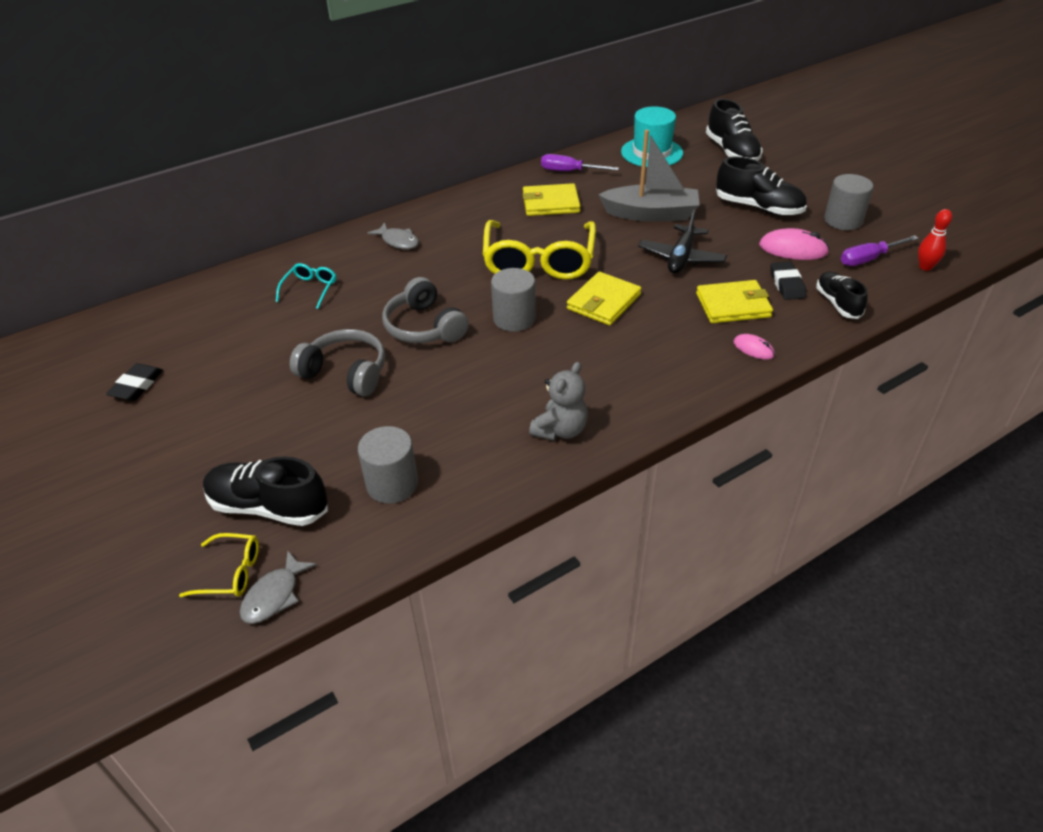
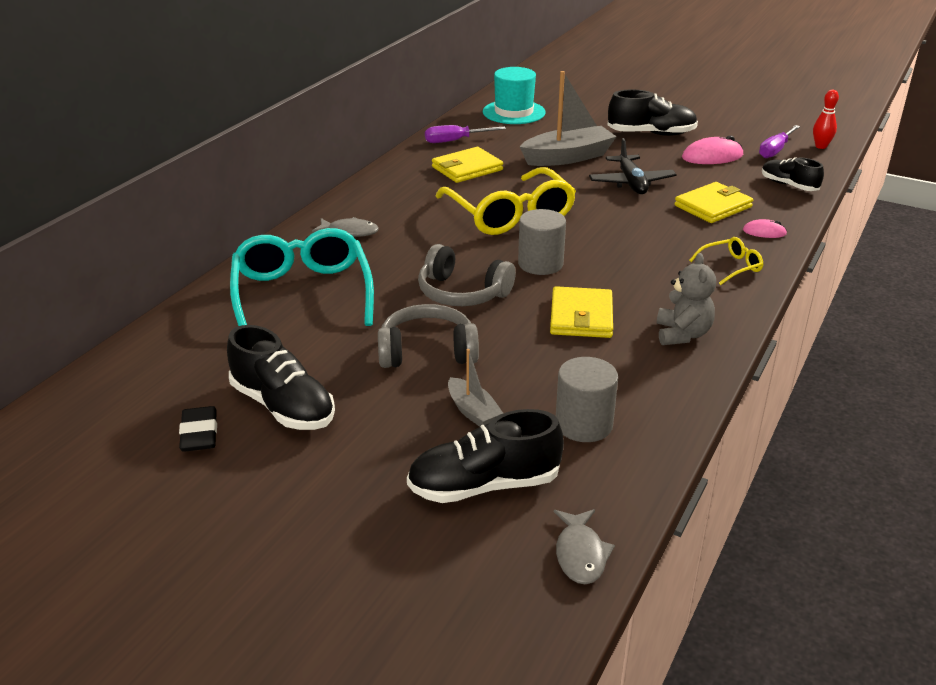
camera: 30 degrees left, 10 degrees down
(231, 572) = (513, 554): yellow glasses -> yellow glasses (731, 267)
(310, 289) = (302, 294): turquoise glasses -> turquoise glasses, size x2.22
(324, 439) = (473, 411): none -> grey boat
(603, 302) = (605, 231): yellow wallet -> yellow wallet (581, 316)
(732, 152) = (582, 99): black shoe -> black shoe (283, 406)
(787, 284) = (736, 181): black eraser -> none
(843, 220) = (726, 129): grey cylinder -> none

